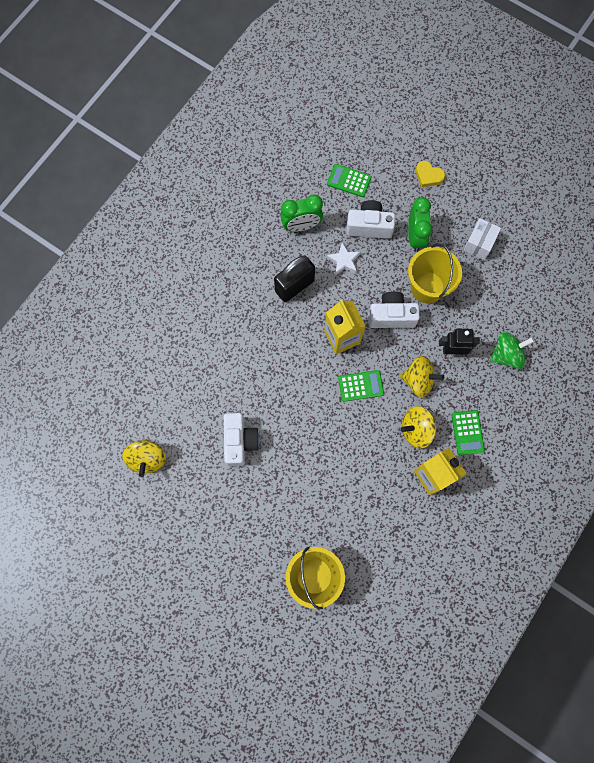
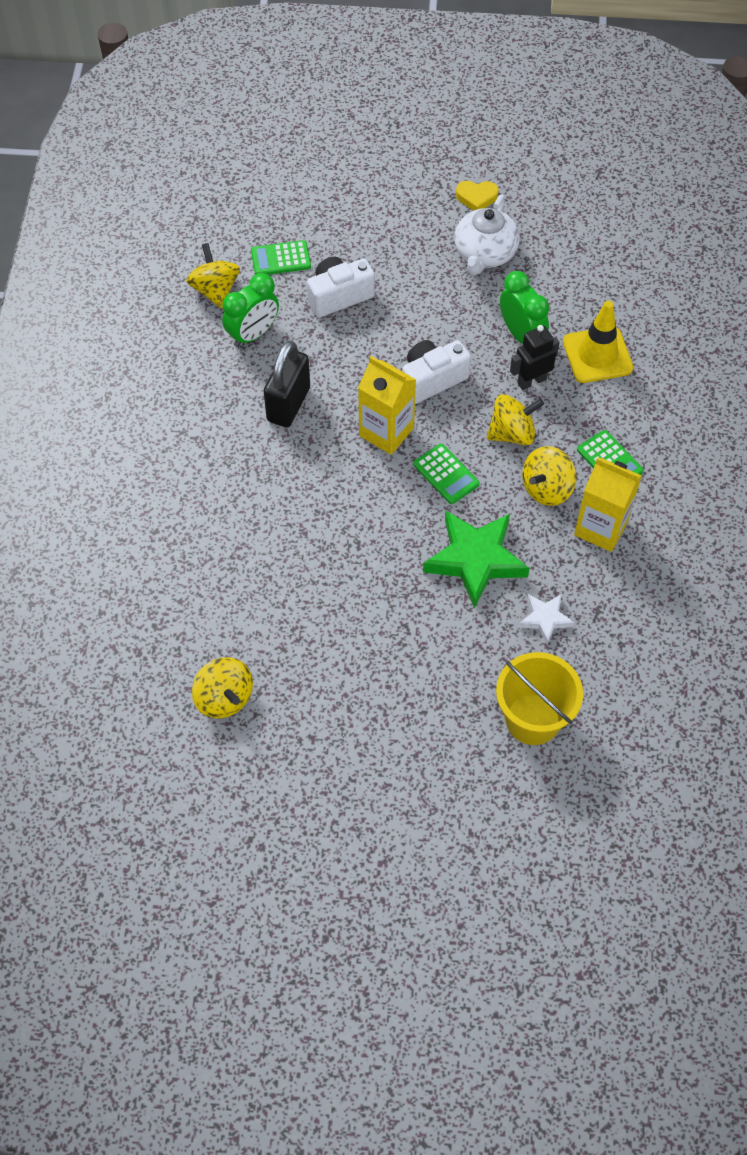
camera: 30 degrees left, 15 degrees down
(240, 441) = (334, 614): white camera -> none
(296, 182) = (215, 290): none -> yellow spinning top
(343, 453) = (475, 560): none -> green star
(344, 261) = (332, 348): white star -> white star (545, 619)
(360, 386) = (446, 474): green calculator -> green calculator turned 90 degrees clockwise
(415, 236) = (403, 281): green clock -> green clock (521, 334)
(427, 287) = (454, 328): yellow bucket -> none
(428, 176) = (375, 210): yellow heart -> yellow heart (476, 197)
(479, 243) = (485, 254): white box -> white teapot
(506, 354) = (597, 355): green spinning top -> yellow traffic cone

